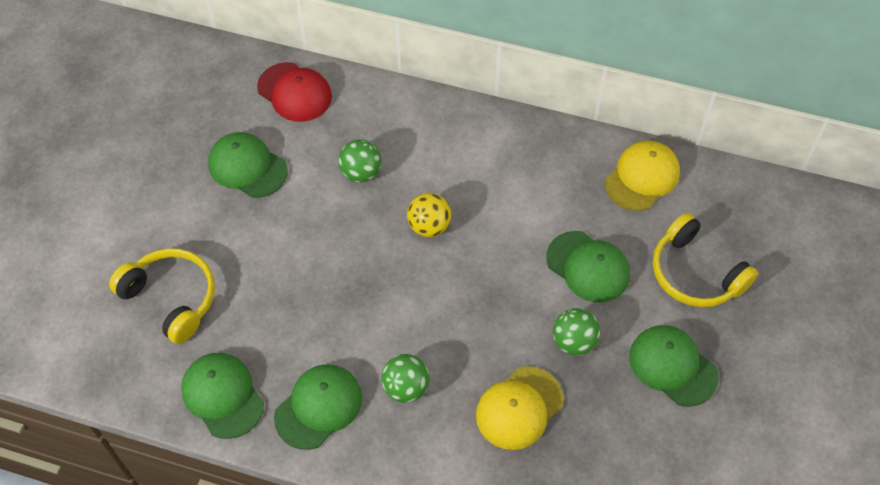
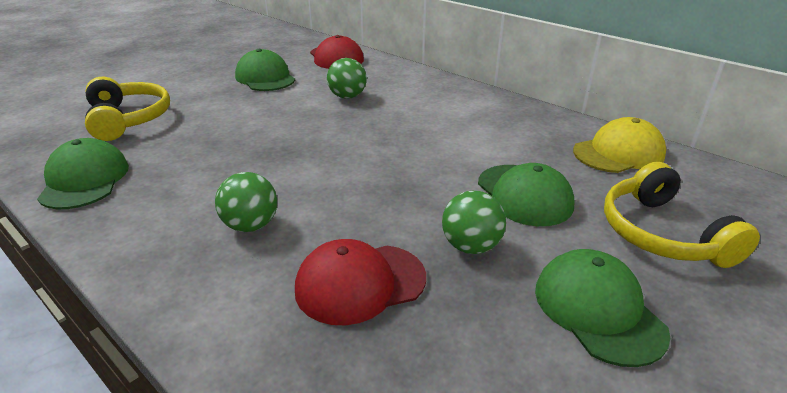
camera: 25 degrees right, 25 degrees down
(318, 407) = (152, 213): green cap -> none
(429, 226) = (378, 133): yellow ball -> none
(519, 408) = (360, 283): yellow cap -> red cap

